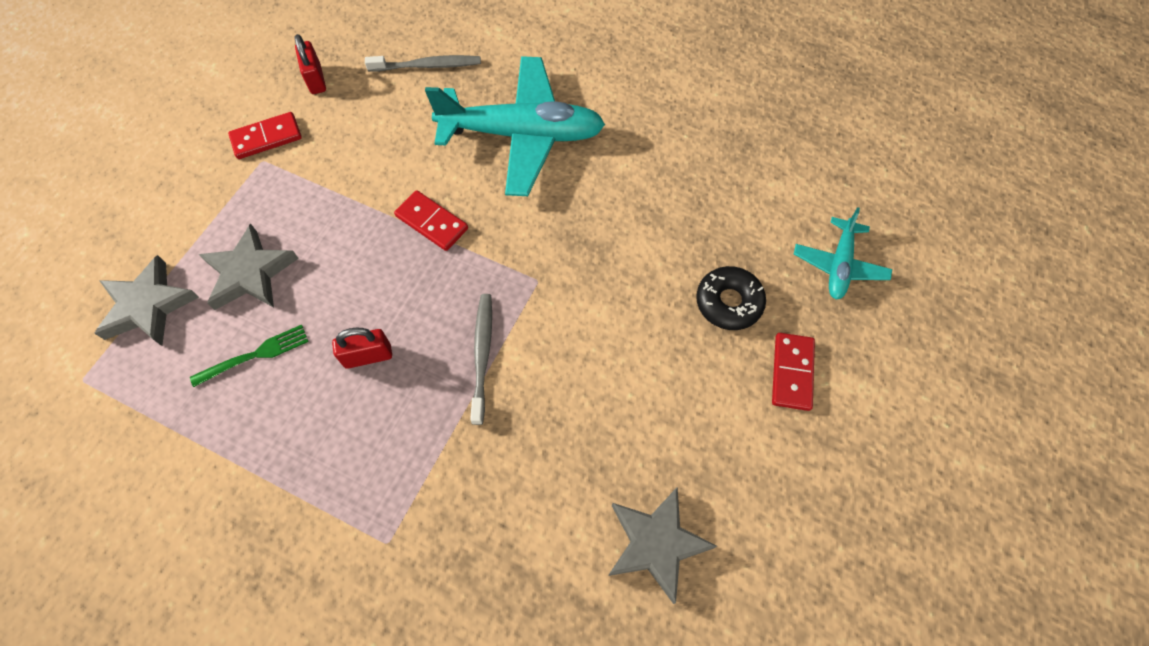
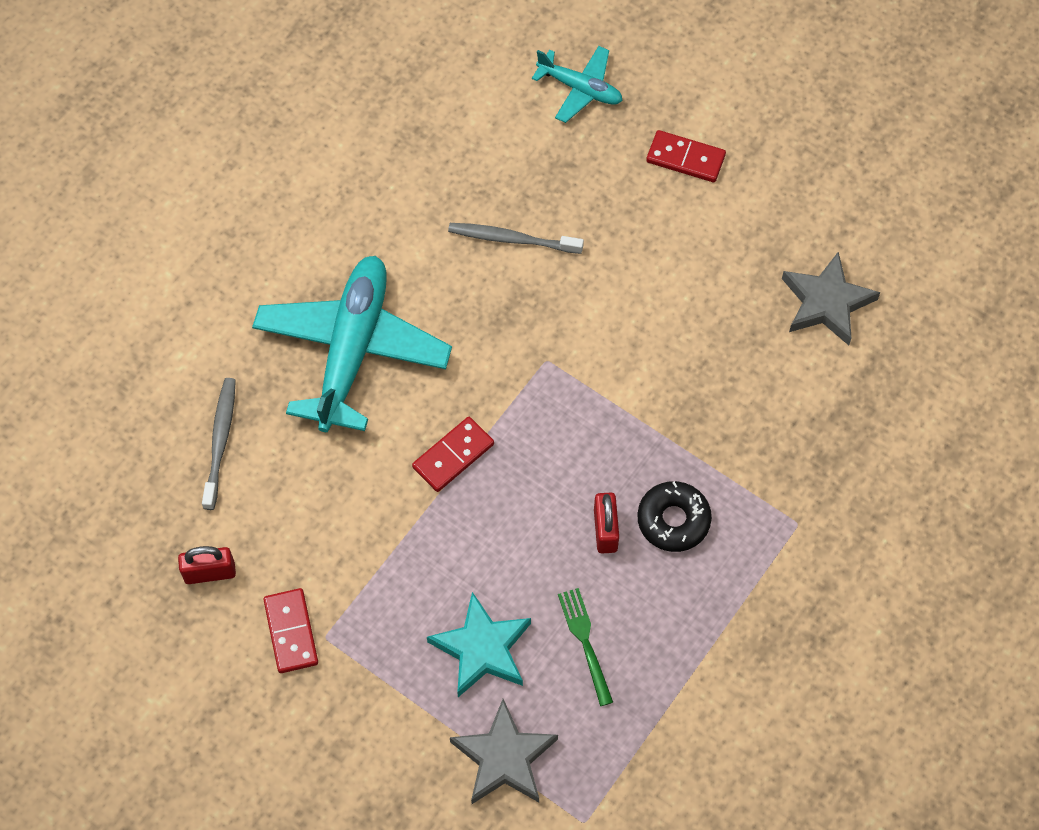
camera: 80 degrees left, 0 degrees up
(250, 273) = (482, 649): grey star -> turquoise star
(482, 355) = (622, 422): grey toothbrush -> grey toothbrush (512, 239)
(728, 302) = (603, 193): black donut -> black donut (673, 520)

